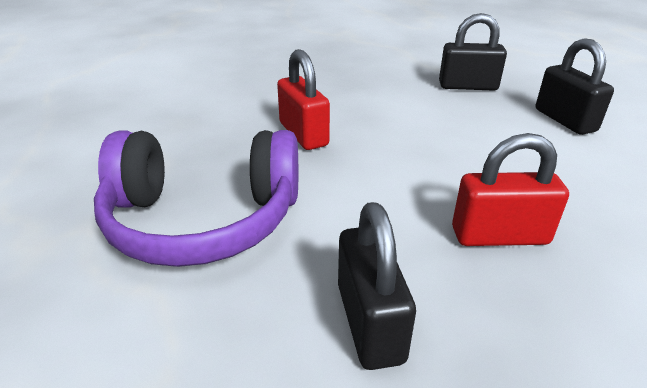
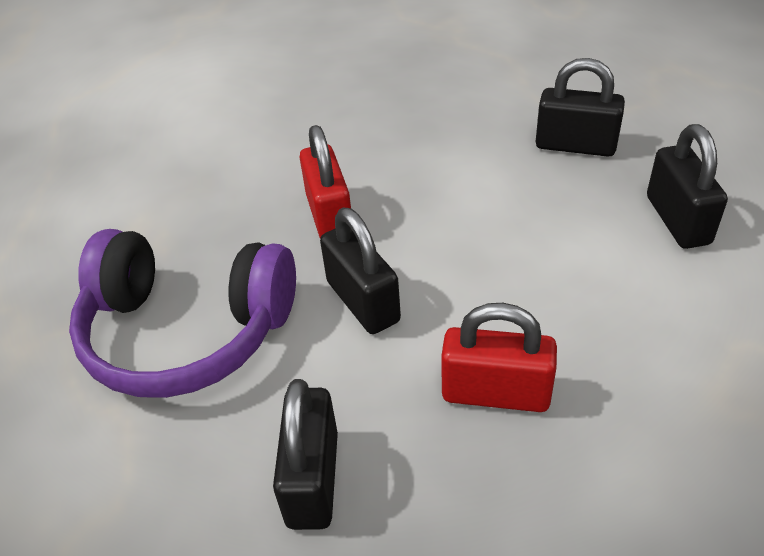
camera: 15 degrees right, 10 degrees up
(355, 184) = (363, 301): none -> black padlock

